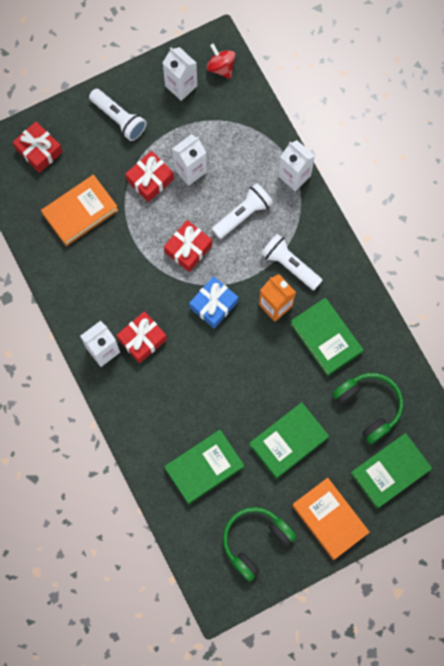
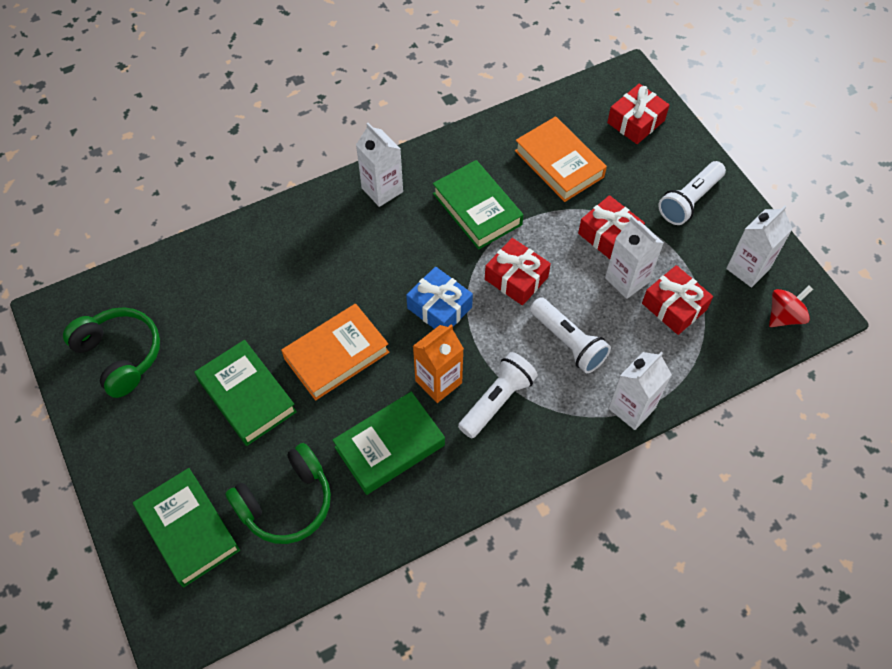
camera: 90 degrees right, 15 degrees down
(142, 339) = (394, 229): red gift -> red gift (674, 306)
(204, 467) = (224, 297): green book -> green book (477, 209)
(329, 519) = (133, 446): orange book -> orange book (336, 355)

